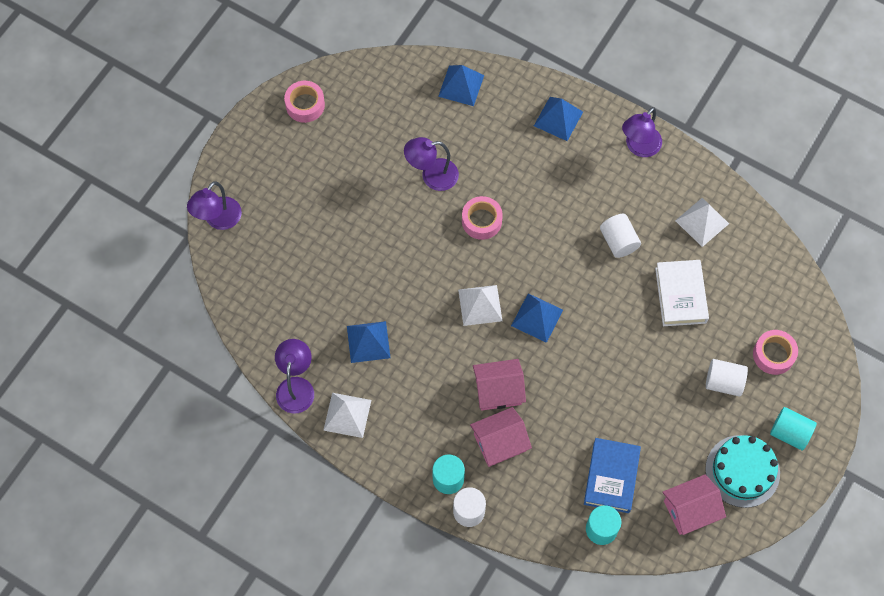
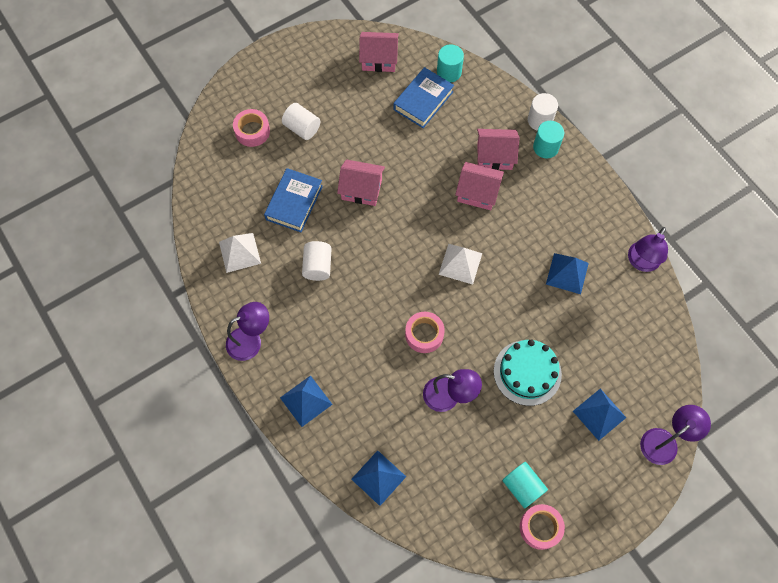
camera: 155 degrees left, 0 degrees up
(347, 415) = (606, 224): white pyramid -> none
(537, 317) = (418, 234): blue pyramid -> blue pyramid (599, 414)
(621, 340) = (361, 189): none -> pink house
(680, 295) = (294, 203): white book -> blue book
(742, 471) = (327, 67): turquoise cake -> turquoise cake (527, 372)
(789, 433) = (277, 77): turquoise cylinder -> turquoise cylinder (522, 487)

